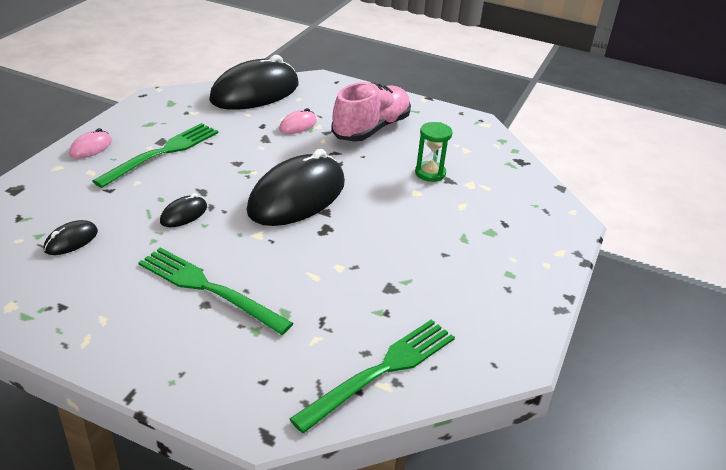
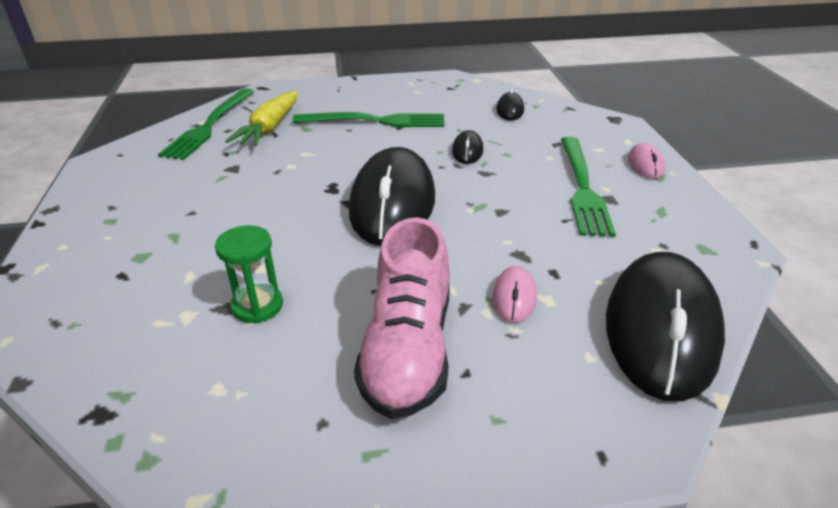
camera: 150 degrees right, 0 degrees up
(320, 331) = (270, 128): none -> yellow carrot

